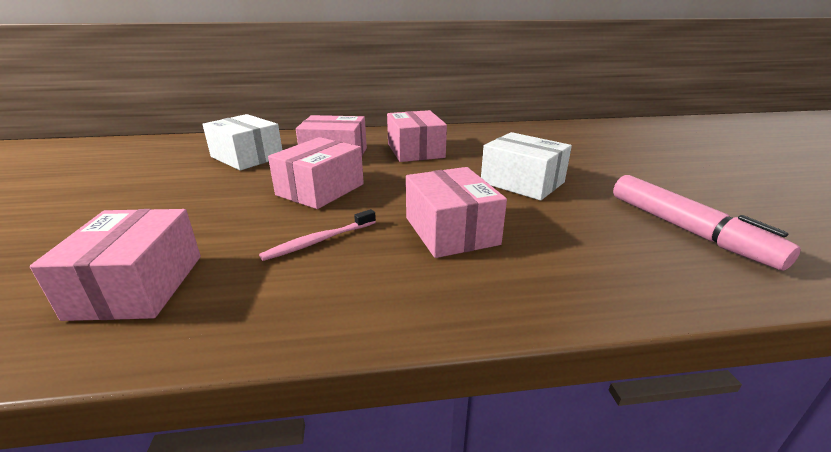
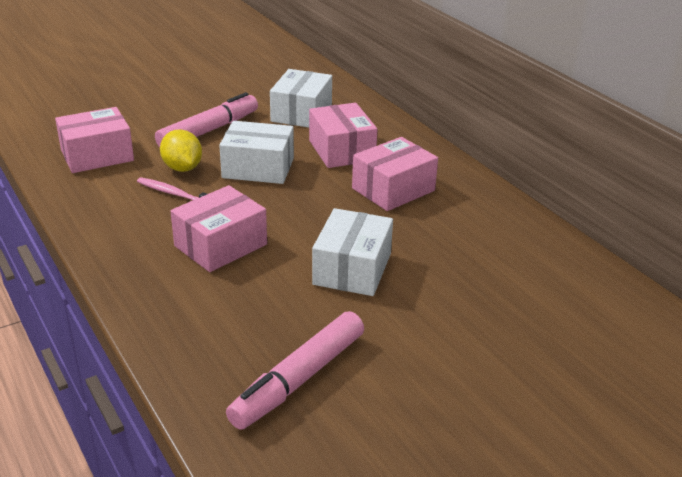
camera: 65 degrees right, 5 degrees up
(206, 200) = (209, 131): none -> pink marker
(266, 227) = (182, 168): none -> yellow lemon
(320, 189) = (258, 168): pink box -> white box

